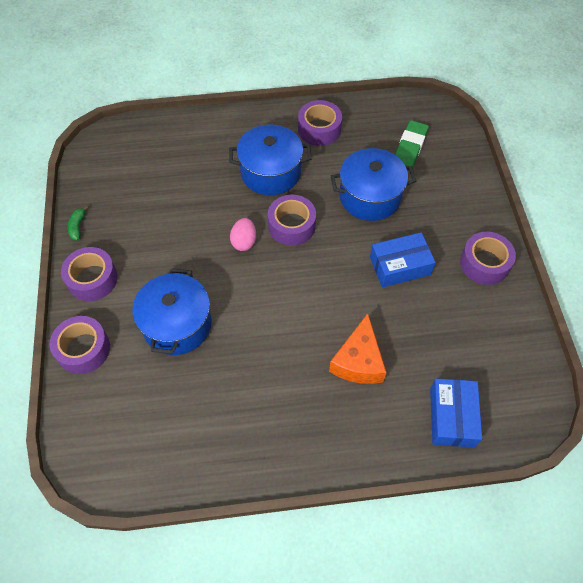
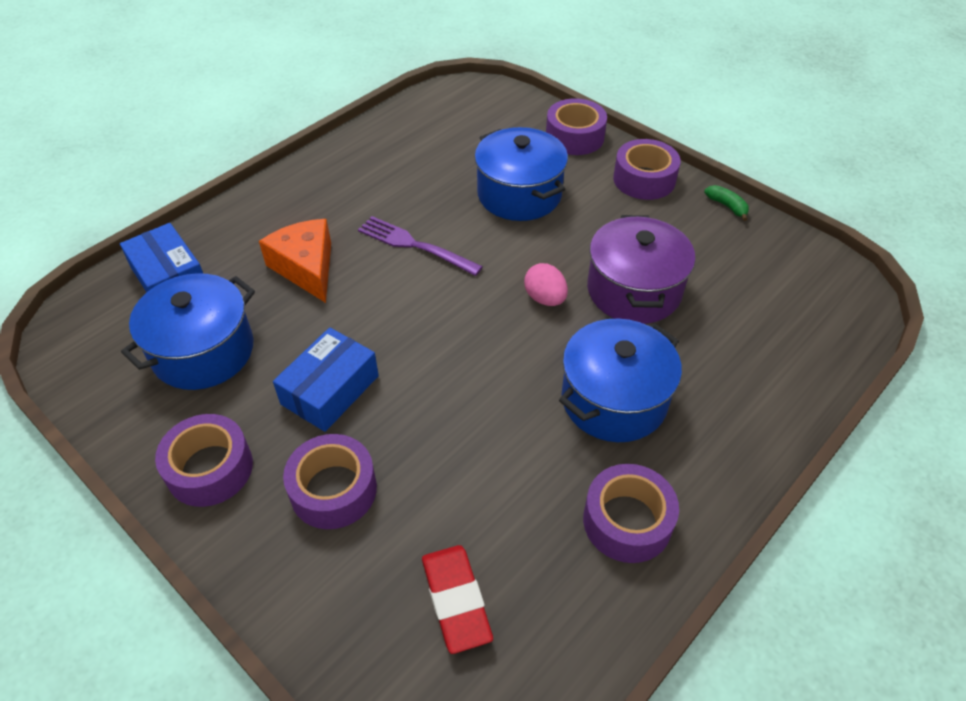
camera: 140 degrees right, 10 degrees down
(195, 214) = (634, 290): none -> purple pot
(279, 330) = (415, 245): none -> purple fork
(291, 225) = (511, 351): purple tape -> purple tape (333, 490)
(370, 197) = (446, 459): blue pot -> blue pot (203, 351)
(410, 146) = (456, 600): green eraser -> red eraser

